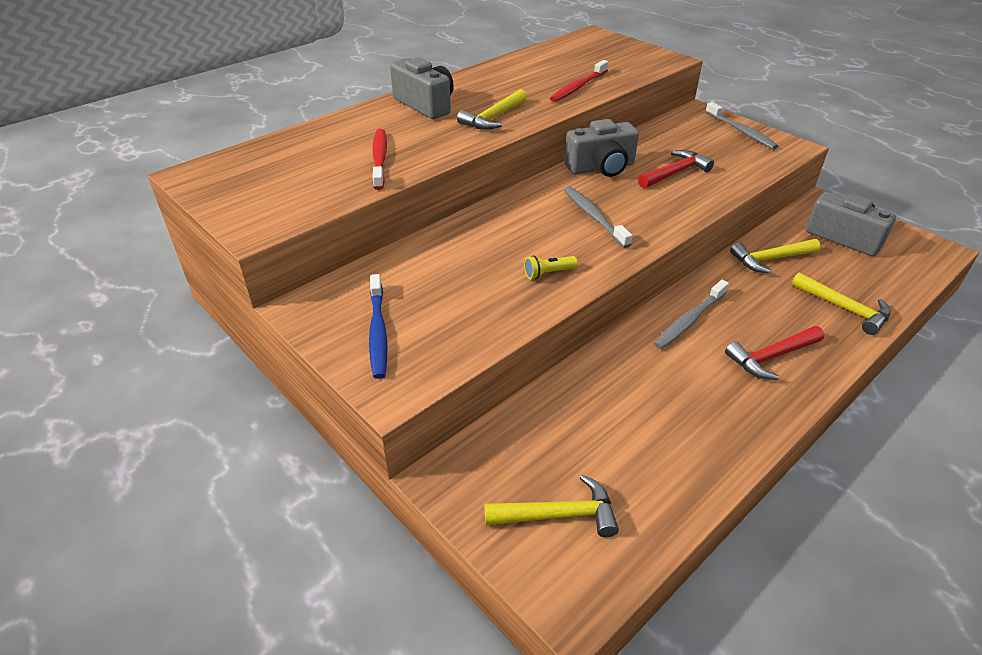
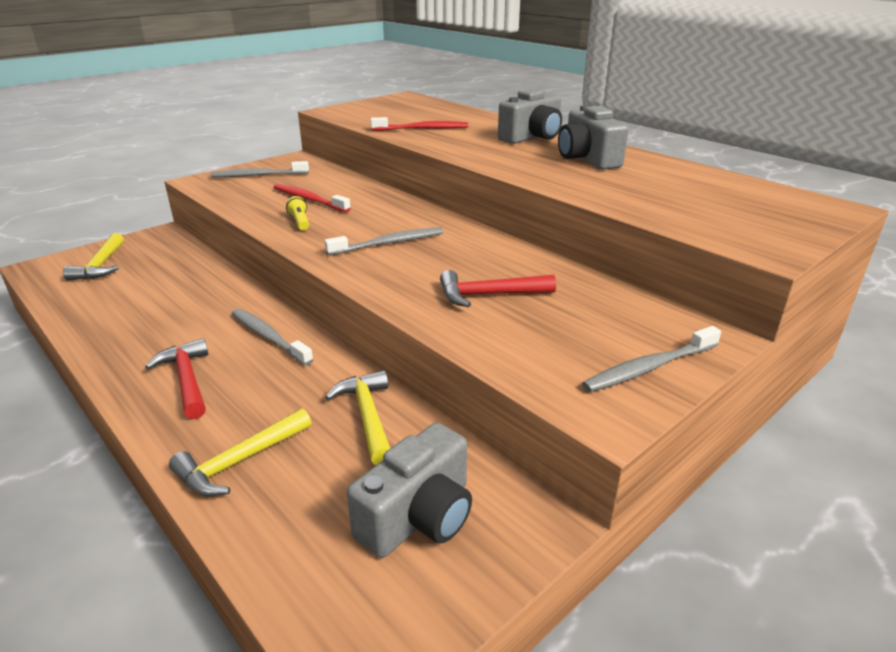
camera: 90 degrees right, 10 degrees down
(378, 332) = (258, 175): blue toothbrush -> grey toothbrush
(493, 118) = (508, 158): yellow hammer -> none
(578, 87) = (610, 191): red toothbrush -> red toothbrush (309, 199)
(601, 168) = (497, 252): grey camera -> grey camera (587, 159)
(675, 173) = (489, 295): red hammer -> red hammer turned 120 degrees clockwise

